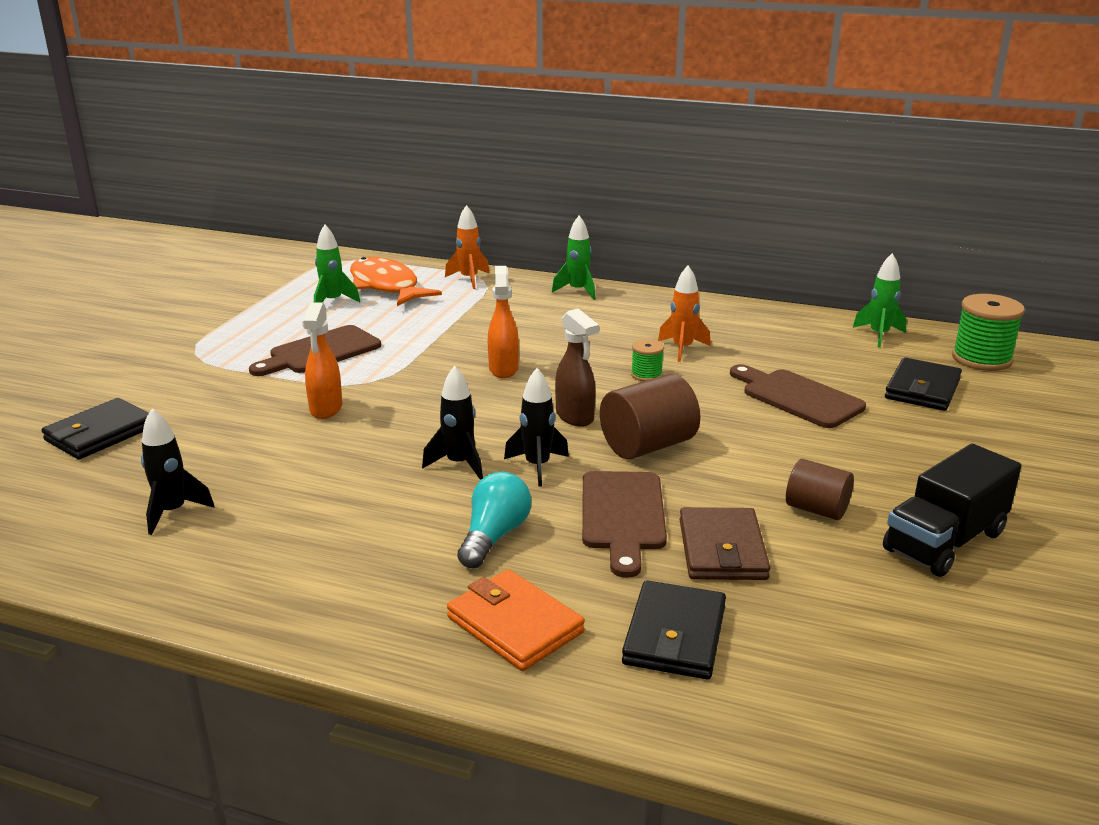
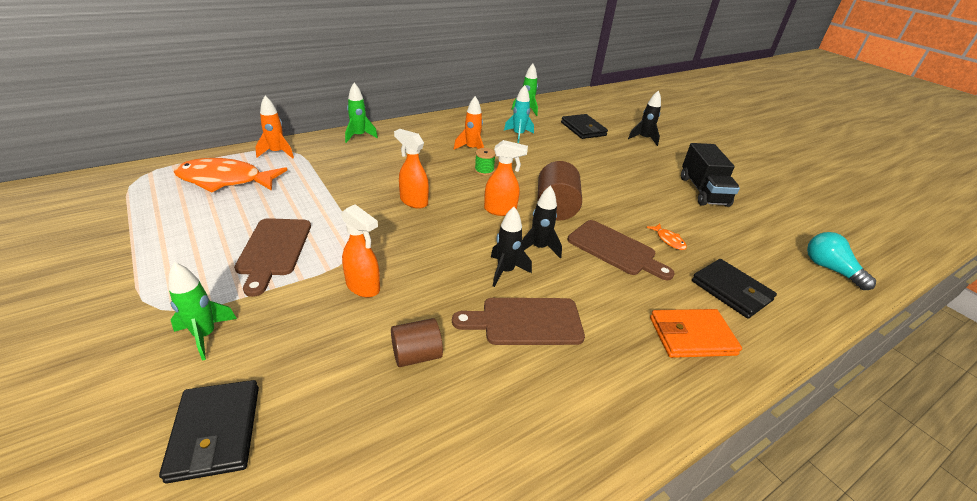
camera: 55 degrees left, 10 degrees up
(173, 512) = (419, 436): black rocket -> black rocket (644, 139)
(332, 302) = (204, 209): green rocket -> green rocket (205, 335)
(494, 536) = (598, 299): turquoise light bulb -> turquoise light bulb (830, 269)
(575, 417) = (500, 210): brown spray bottle -> orange spray bottle
(722, 549) = (668, 240): brown wallet -> orange fish
(787, 358) = (518, 135): none -> turquoise rocket
(797, 397) = (556, 153): brown cutting board -> brown cutting board (525, 321)
(816, 509) = (655, 201): brown cylinder -> brown cylinder (416, 355)
(981, 359) = (574, 107): green spool -> none

